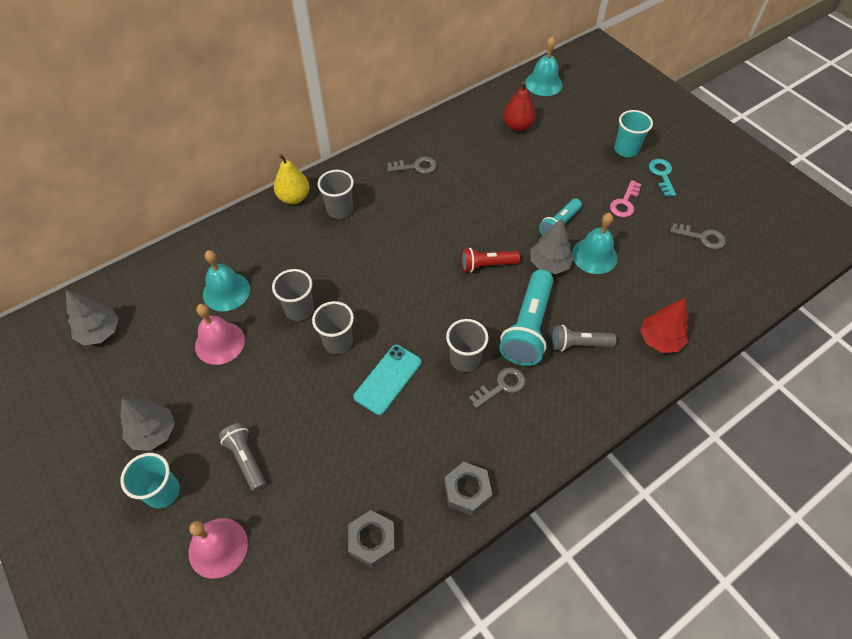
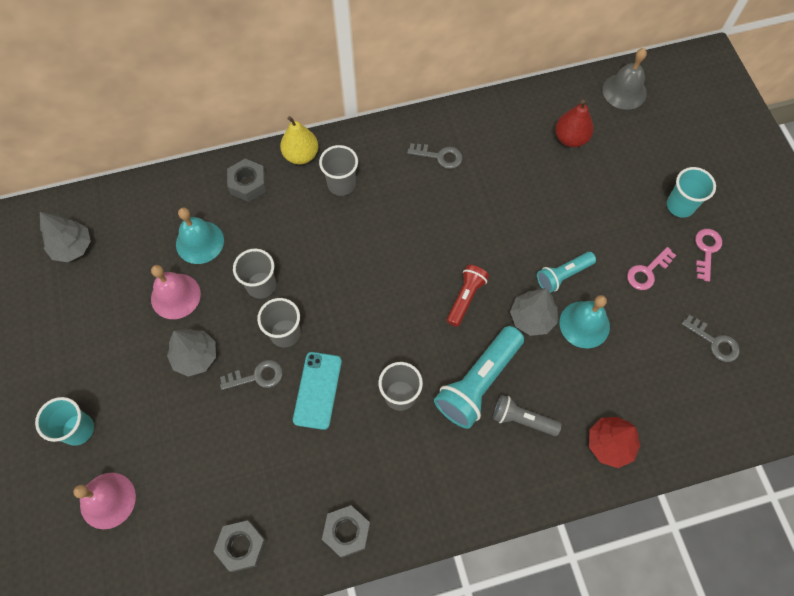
camera: 20 degrees right, 10 degrees up
(153, 432) = (88, 368): grey tree -> grey tree (195, 356)
(246, 459) = (159, 424): grey flashlight -> none
(254, 233) = (248, 184): none -> grey nut
(388, 379) = (317, 390): turquoise phone -> turquoise phone turned 45 degrees counterclockwise
(486, 265) = (465, 298): red flashlight -> red flashlight turned 105 degrees clockwise
(502, 386) = (425, 437): grey key -> grey key (257, 376)
(543, 83) = (624, 91): turquoise bell -> grey bell
(662, 175) = (706, 250): turquoise key -> pink key

